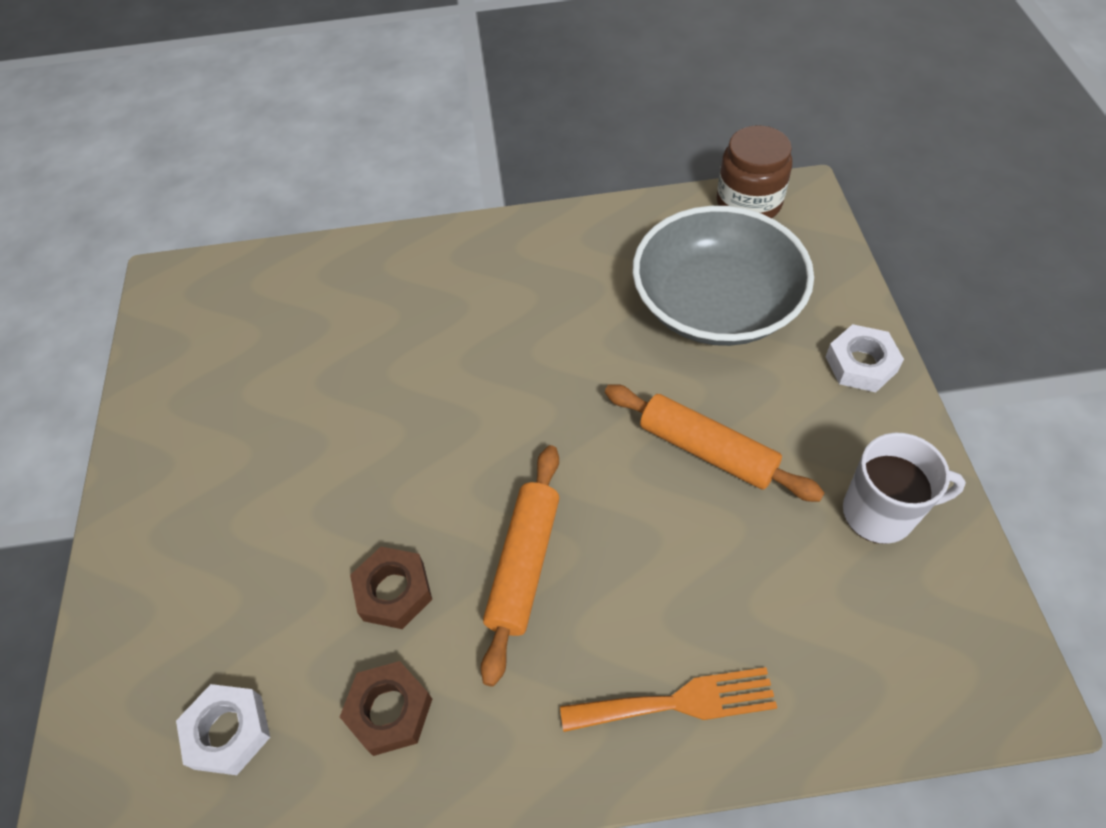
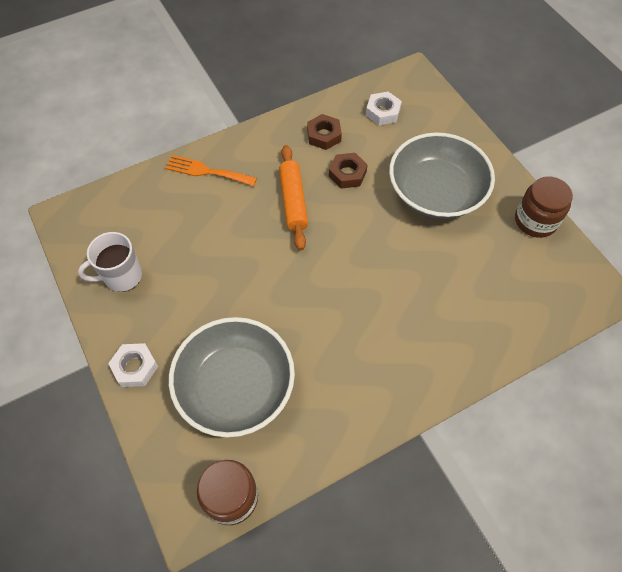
camera: 155 degrees right, 5 degrees up
(156, 399) = (535, 221): none -> brown jar
(264, 499) = (436, 192): none -> grey bowl
(678, 702) = (206, 171): orange fork -> orange fork turned 45 degrees clockwise
(707, 450) = (219, 283): orange rolling pin -> none

